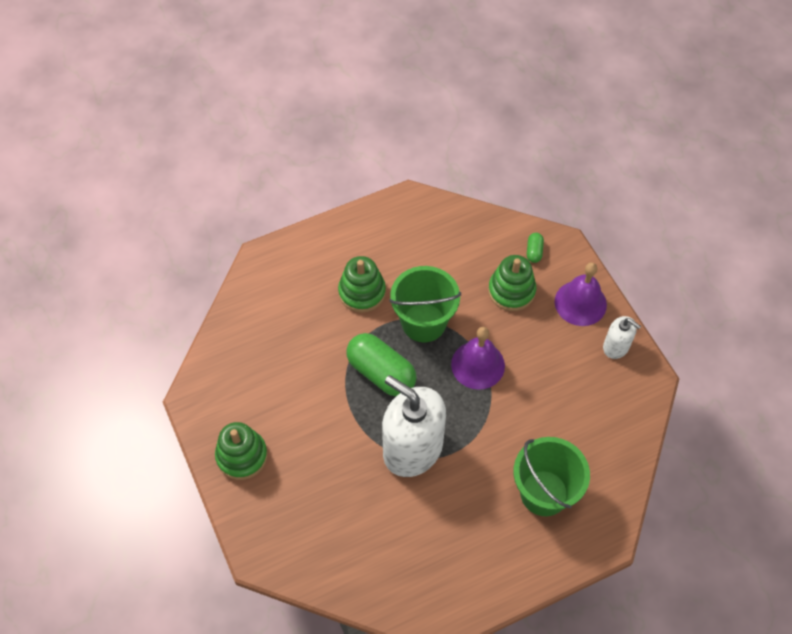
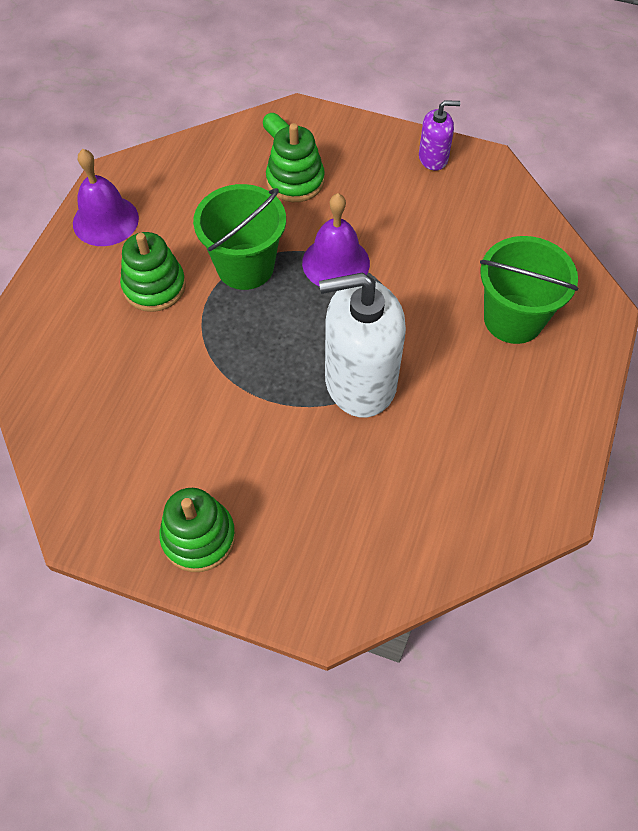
camera: 45 degrees left, 0 degrees up
(381, 373) = (254, 341): green capsule -> none
(580, 303) = (365, 147): purple bell -> purple bell (105, 220)
(616, 346) = (433, 158): white soap dispenser -> purple soap dispenser

